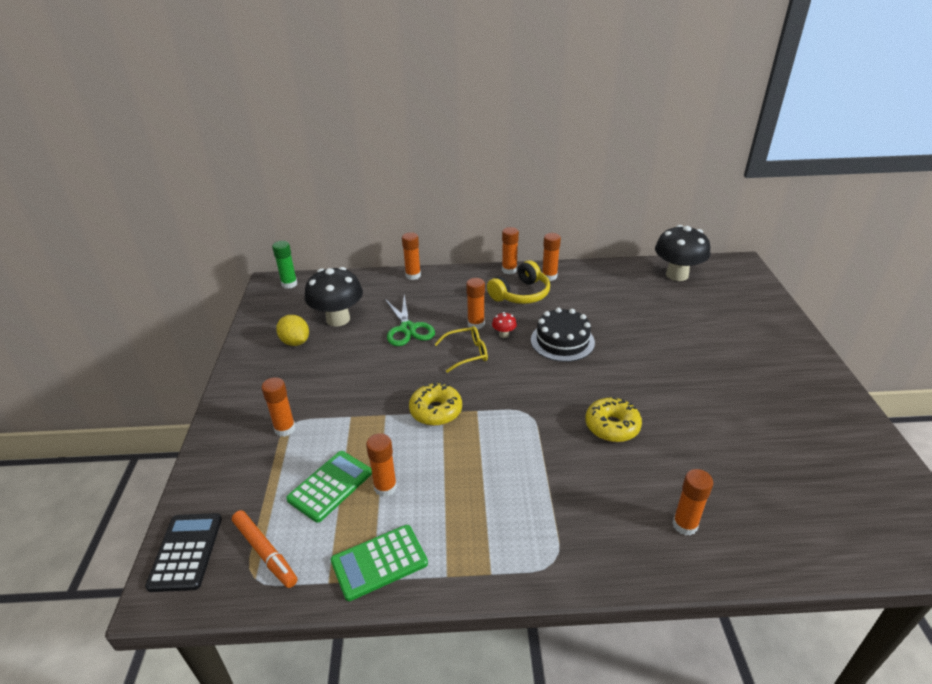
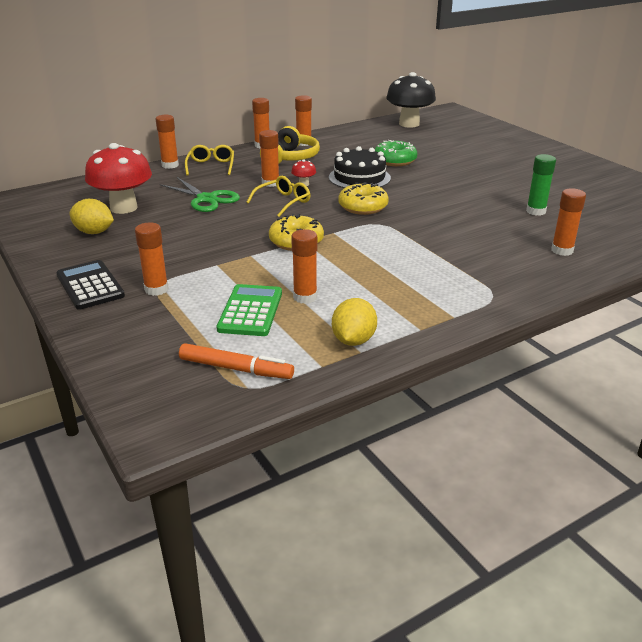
camera: 30 degrees left, 5 degrees down
(186, 552) = (149, 395): black calculator -> black calculator (90, 285)
(289, 284) = (35, 195): green glue stick -> green glue stick (536, 211)
(338, 319) = (123, 208): black mushroom -> red mushroom
(379, 562) = (353, 340): green calculator -> yellow lemon
(444, 286) = (211, 166): none -> yellow glasses
(612, 426) = (453, 215): yellow donut -> yellow donut (363, 207)
(617, 326) = (395, 161): none -> green donut

